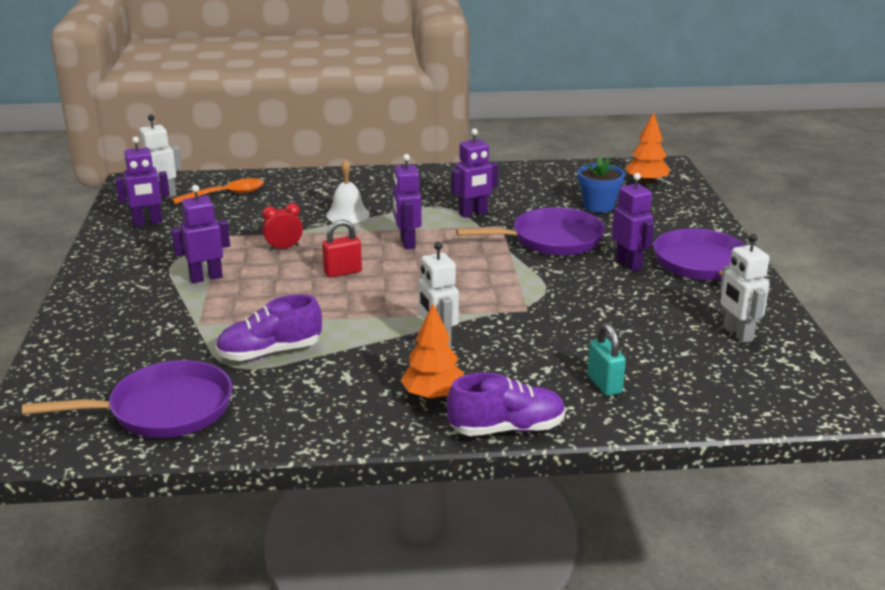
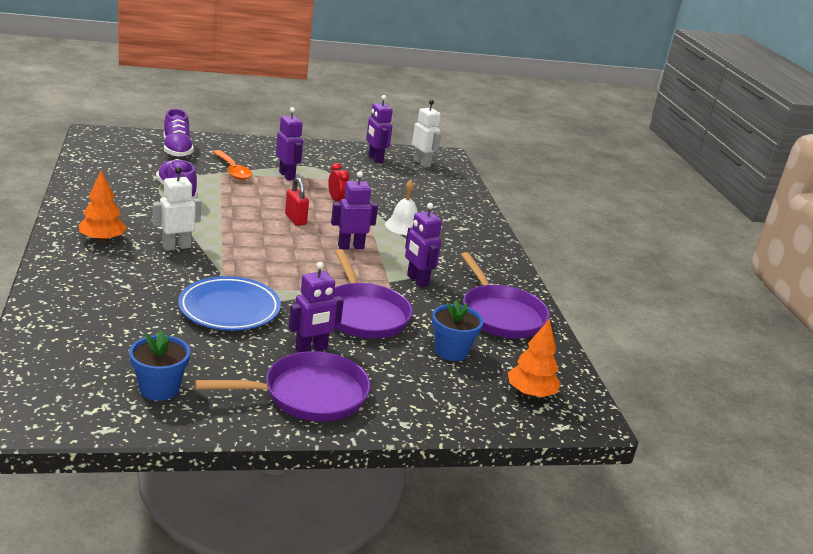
camera: 80 degrees right, 0 degrees up
(163, 410) = (117, 164): purple pan -> purple pan (500, 315)
(226, 194) = (432, 183): orange spoon -> orange spoon (233, 171)
(507, 429) = (48, 261): purple shoe -> purple shoe (177, 150)
(572, 305) = (229, 309): none -> blue plate
(604, 384) = (93, 306): turquoise padlock -> none
(737, 334) = (159, 389): white robot -> blue flower pot

